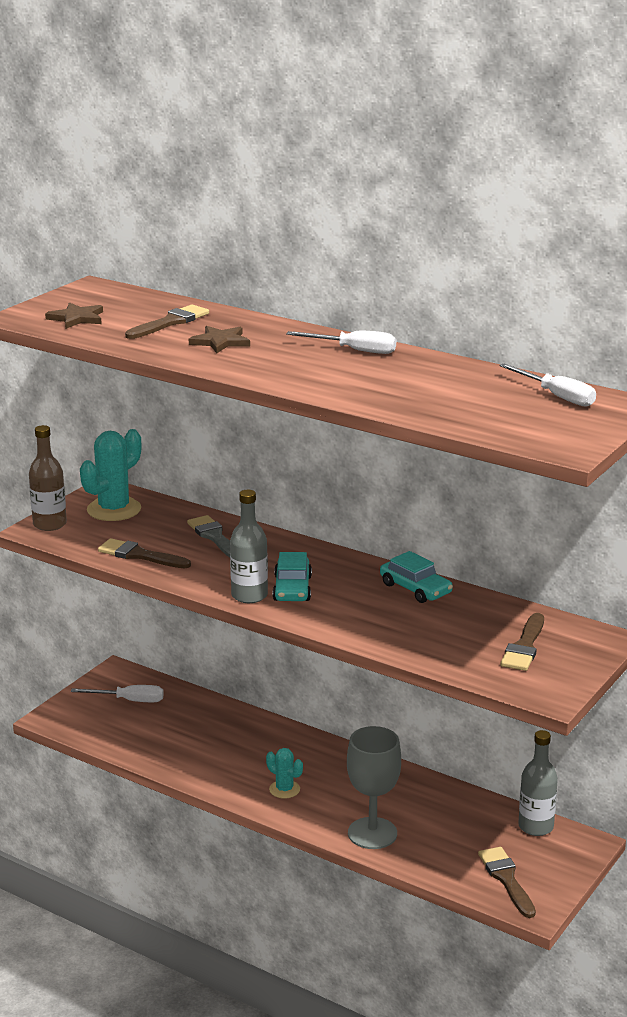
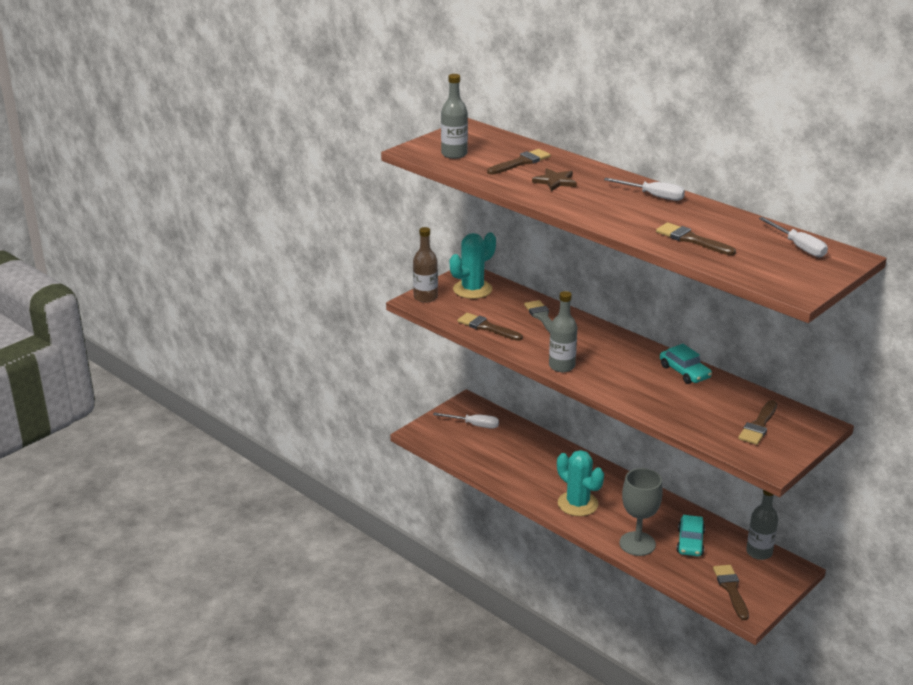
camera: 10 degrees right, 5 degrees up
(77, 318) = (454, 154): brown star -> grey bottle
(284, 789) = (578, 504): turquoise cactus -> turquoise cactus, size x1.81
(292, 588) = (593, 363): turquoise car -> turquoise car (690, 542)
(415, 397) = (691, 240): none -> brown brush

